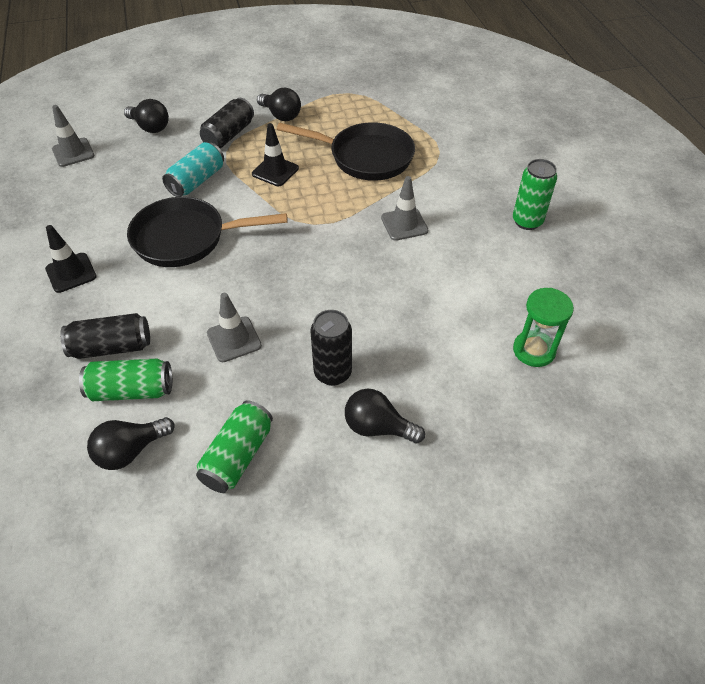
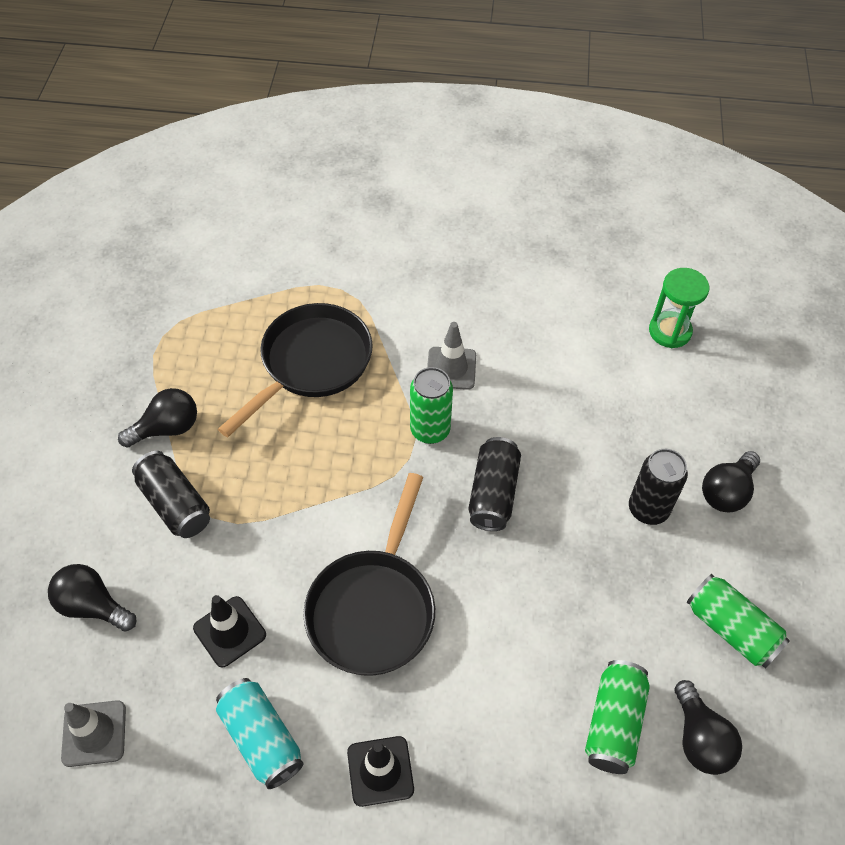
camera: 70 degrees left, 5 degrees up
(112, 347) = (537, 736): black can -> black can (493, 493)
(150, 127) = (93, 606): black light bulb -> black light bulb turned 120 degrees counterclockwise
(196, 181) = (259, 569): turquoise can -> turquoise can (261, 738)
(234, 339) = (570, 593): grey traffic cone -> none
(275, 171) = (287, 469): black traffic cone -> black traffic cone (229, 631)
(527, 221) = (494, 261): green can -> green can (430, 430)

